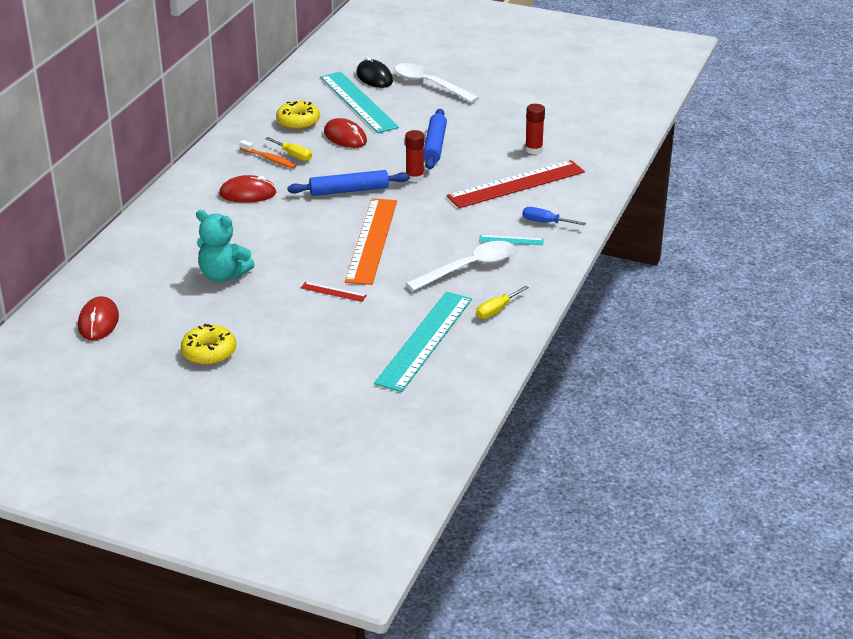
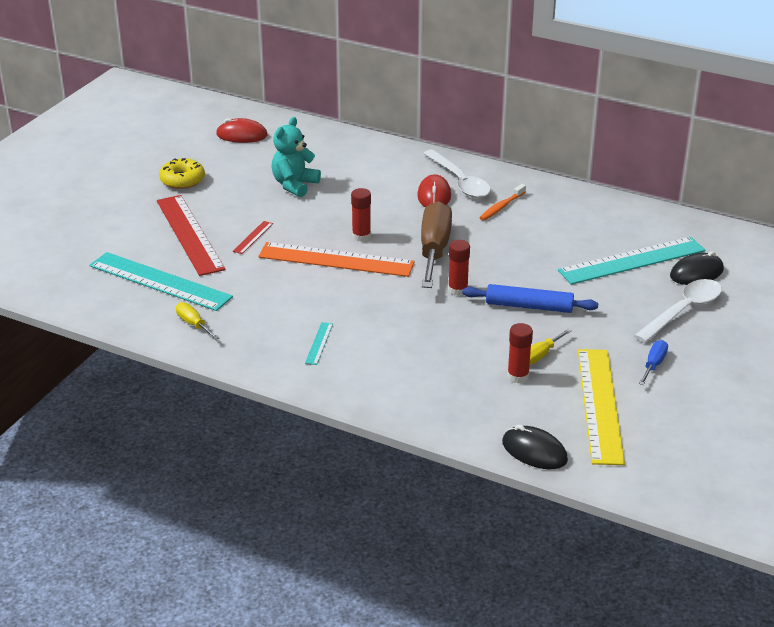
camera: 95 degrees right, 0 degrees up
(293, 155) = (508, 220): yellow screwdriver -> yellow screwdriver (540, 355)
(298, 122) = (582, 223): yellow donut -> none
(327, 229) = (361, 236): none -> red glue stick
(345, 137) = (548, 250): red mouse -> none
(349, 190) = (434, 250): blue rolling pin -> brown screwdriver
(469, 268) = (273, 313): white spoon -> white spoon (459, 181)
(516, 184) = (437, 356): red ruler -> red ruler (190, 234)
(545, 222) = (350, 369): blue screwdriver -> blue screwdriver (654, 364)
(560, 119) = (599, 405): none -> yellow ruler
(623, 143) = (534, 451): none -> black mouse

